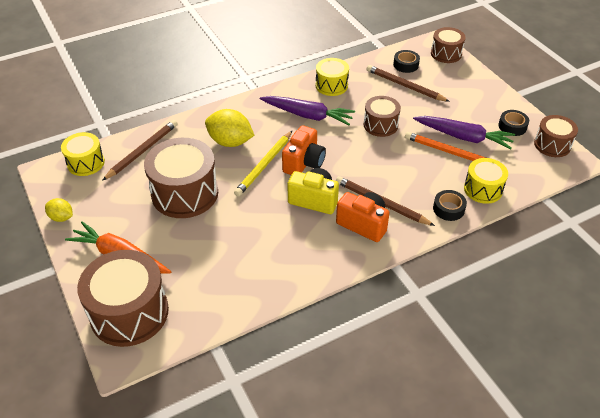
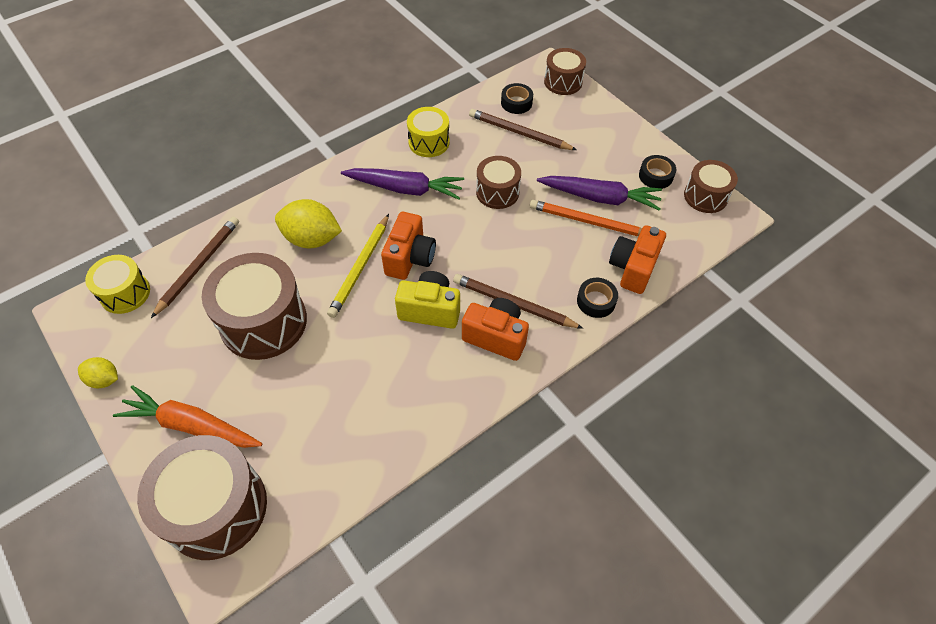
camera: 10 degrees left, 10 degrees up
(483, 189) = (633, 268): yellow drum -> orange camera

